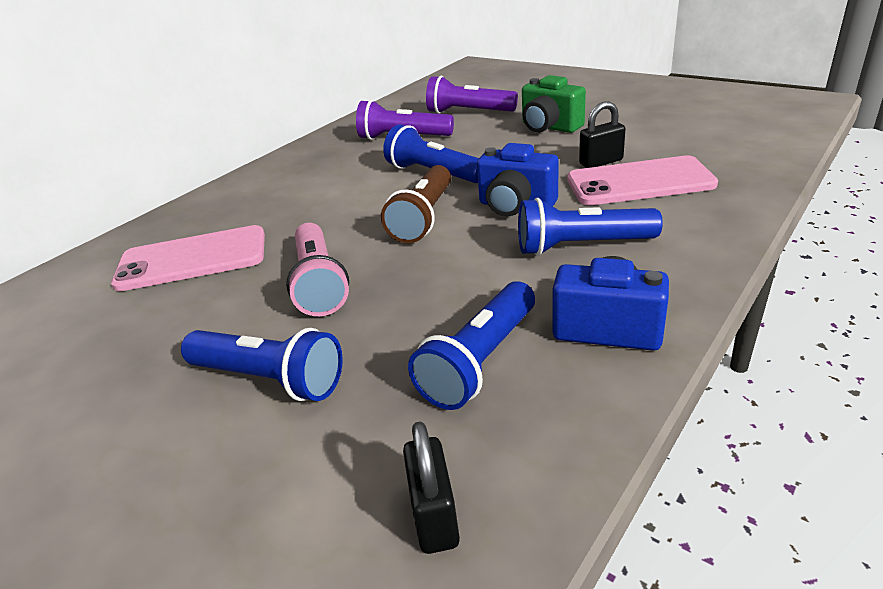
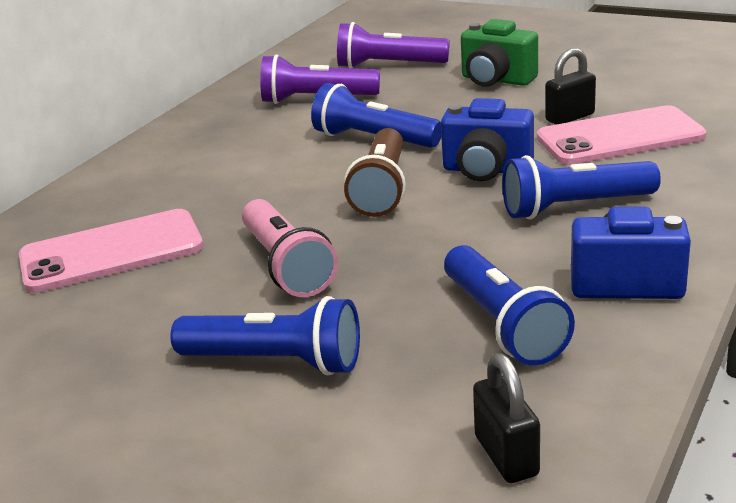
camera: 10 degrees left, 5 degrees down
(480, 361) = (502, 324): blue flashlight -> blue flashlight turned 45 degrees counterclockwise

